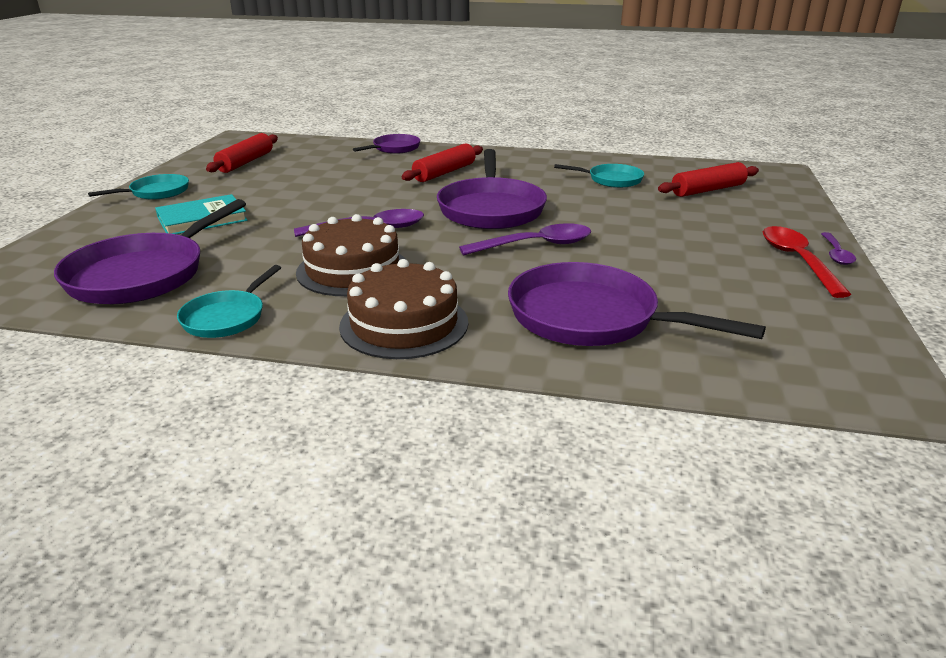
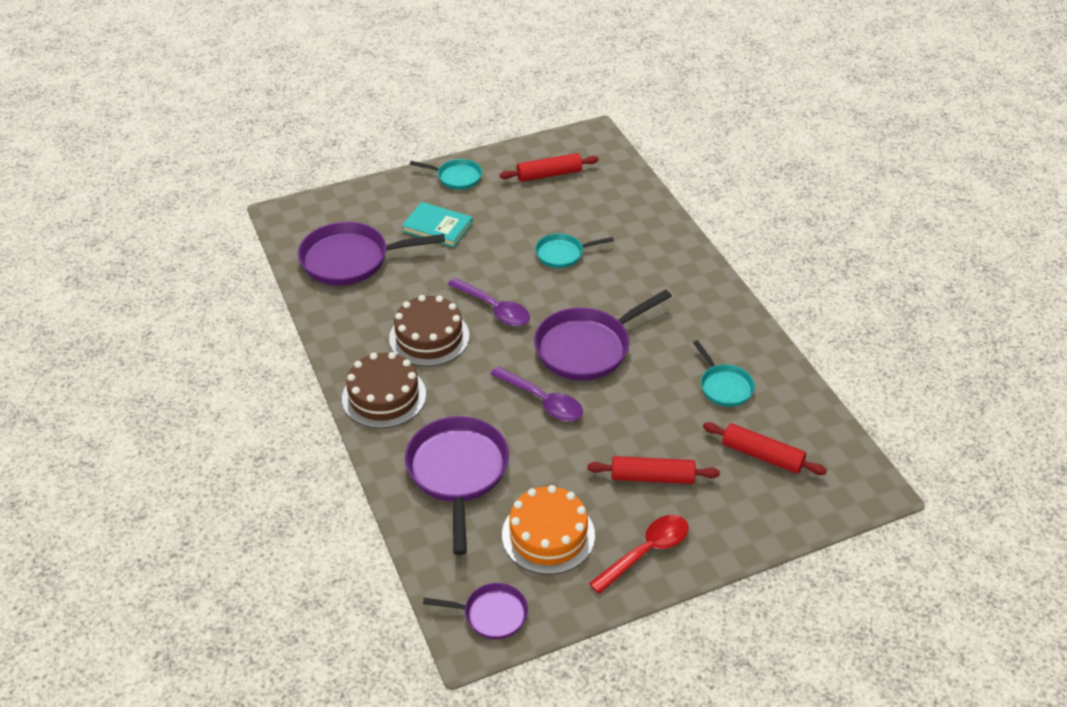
camera: 55 degrees right, 15 degrees up
(227, 317) = (335, 325): turquoise pan -> turquoise pan (562, 254)
(394, 148) = (663, 227): purple pan -> purple pan (491, 614)
(444, 172) = (637, 284): red rolling pin -> red rolling pin (652, 477)
(739, 297) = (548, 535): none -> orange cake
(836, 254) = (682, 573): purple spoon -> none

